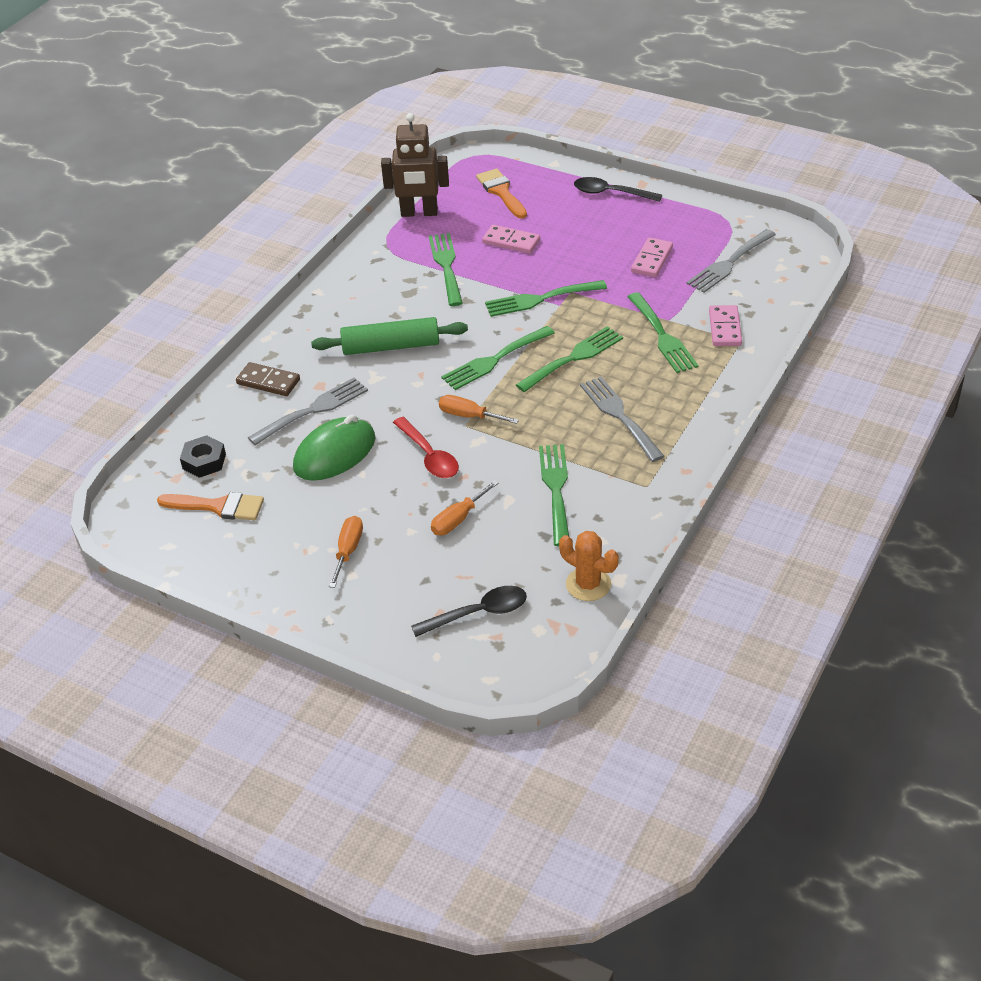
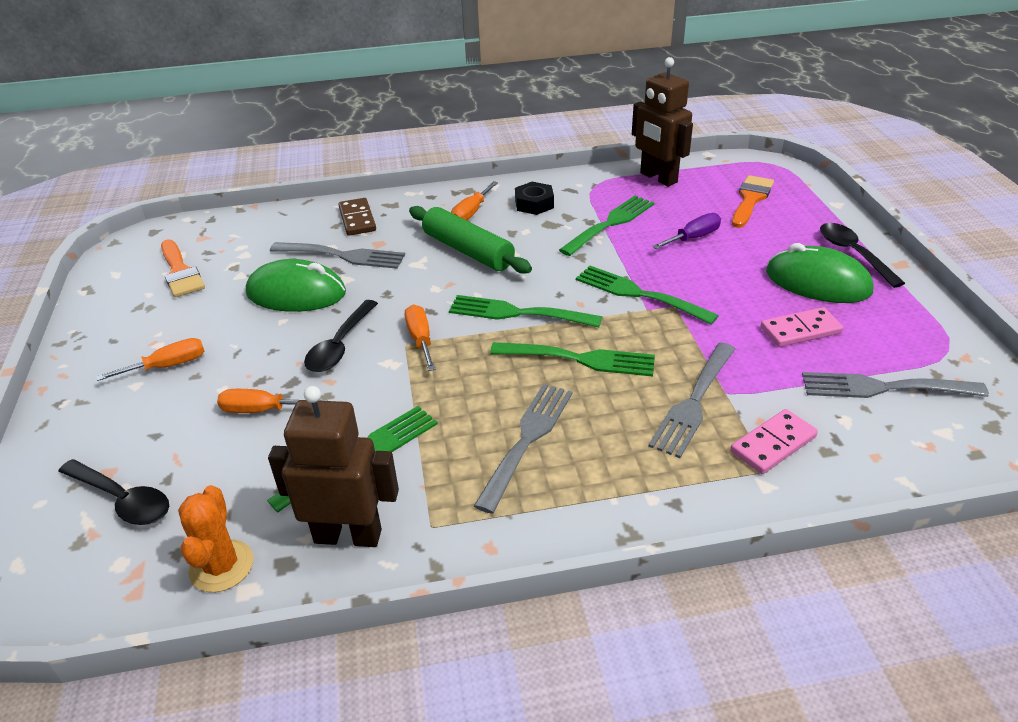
camera: 50 degrees right, 5 degrees down
(204, 461) = (232, 240): black nut -> black nut (534, 204)
(341, 321) = (471, 213): none -> orange screwdriver
(429, 456) = (340, 345): red spoon -> black spoon
(511, 242) = (693, 237): pink domino -> purple screwdriver
(619, 224) = (817, 282): none -> green mouse
(619, 522) = (348, 535): none -> brown robot
(662, 336) = (694, 402): green fork -> grey fork

